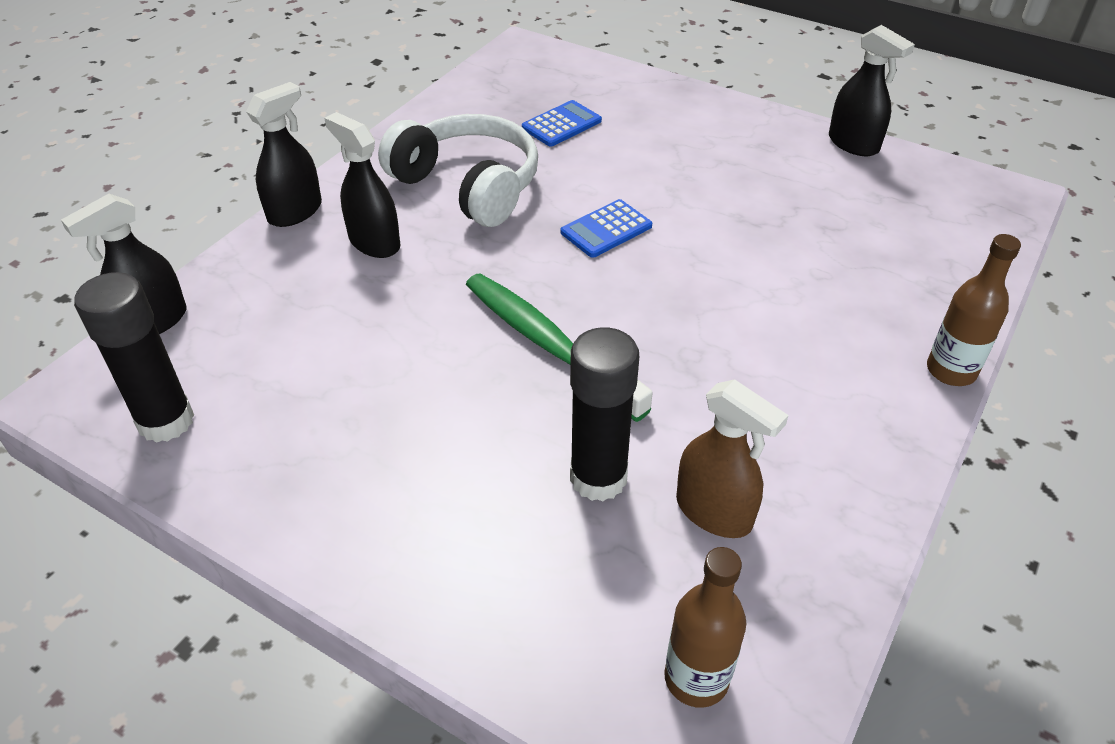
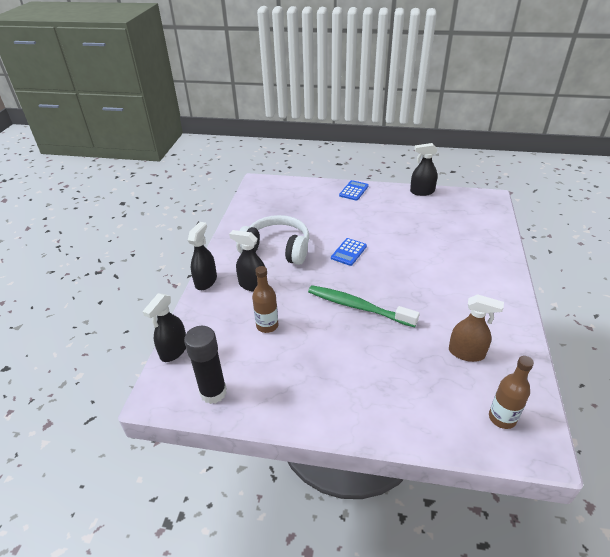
camera: 20 degrees left, 5 degrees down
(561, 124) = (299, 212): blue calculator -> blue calculator (354, 191)
(598, 478) = (414, 354): black glue stick -> none
(853, 144) = (422, 192): black spray bottle -> black spray bottle turned 150 degrees clockwise
(951, 371) = (513, 271): brown bottle -> brown bottle (267, 325)

